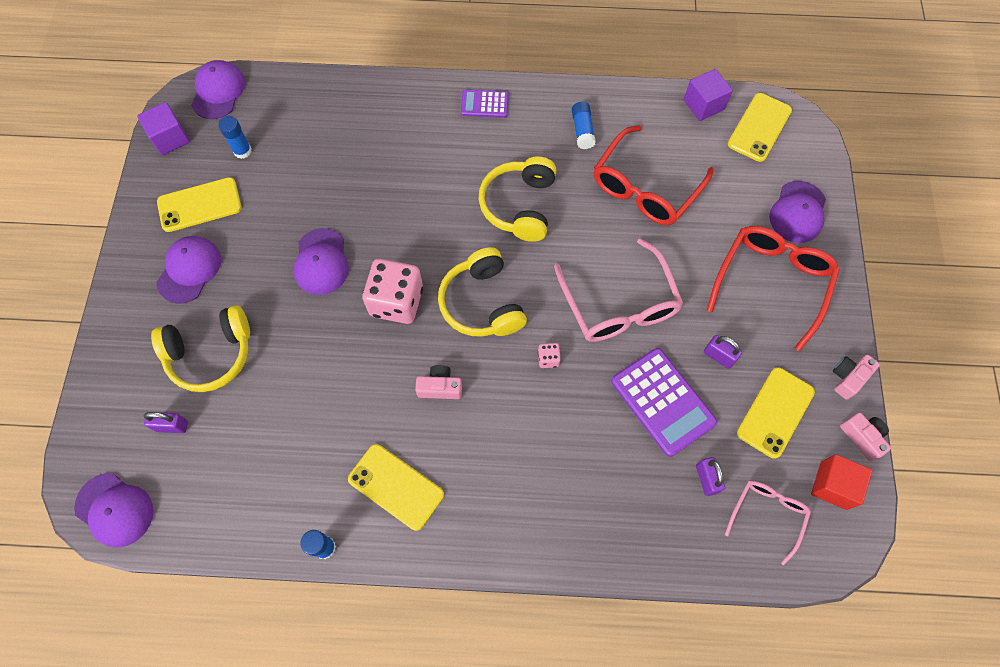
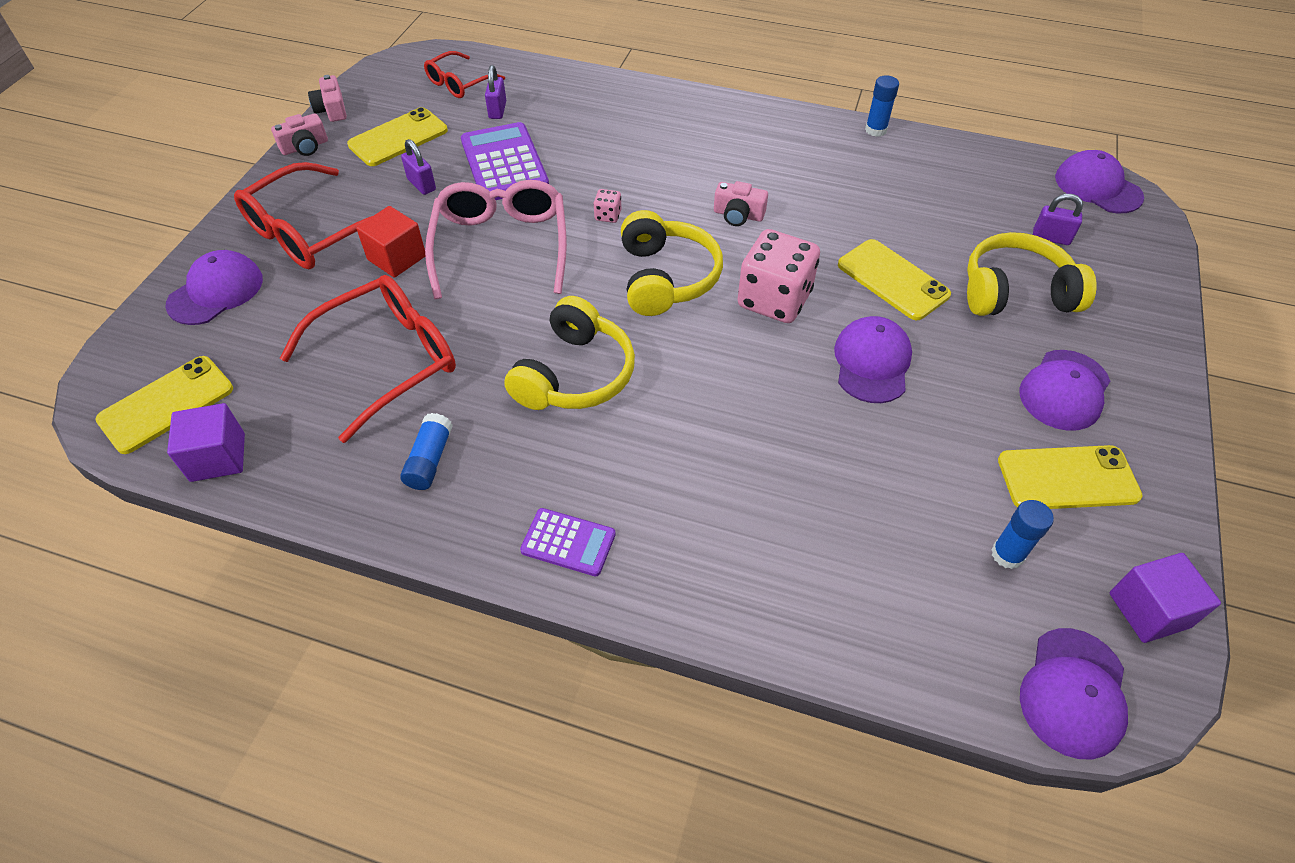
camera: 165 degrees left, 15 degrees down
(396, 486) = (800, 154): yellow phone -> yellow phone (892, 280)
(767, 515) = (459, 83): pink glasses -> red glasses
(833, 485) = (387, 89): red cube -> red cube (397, 258)

